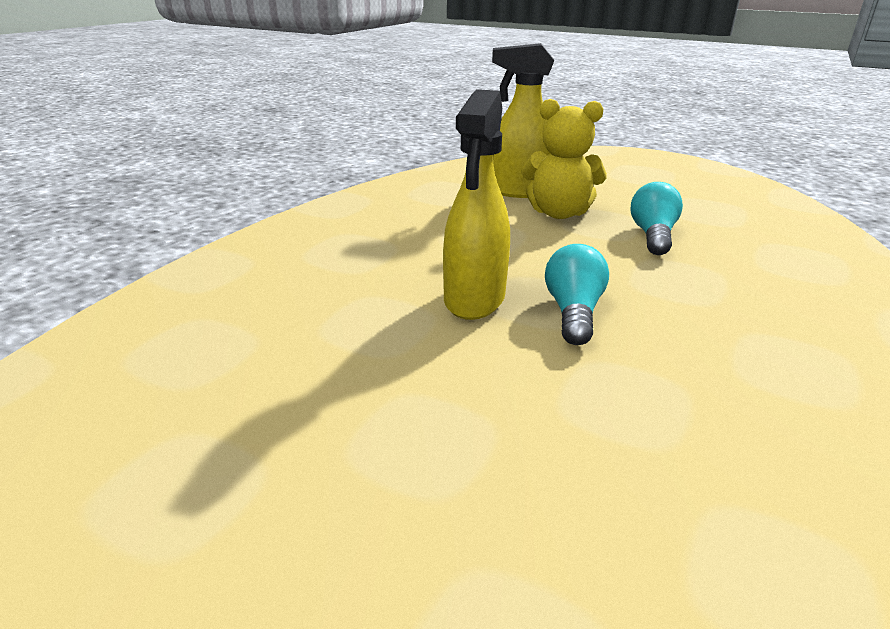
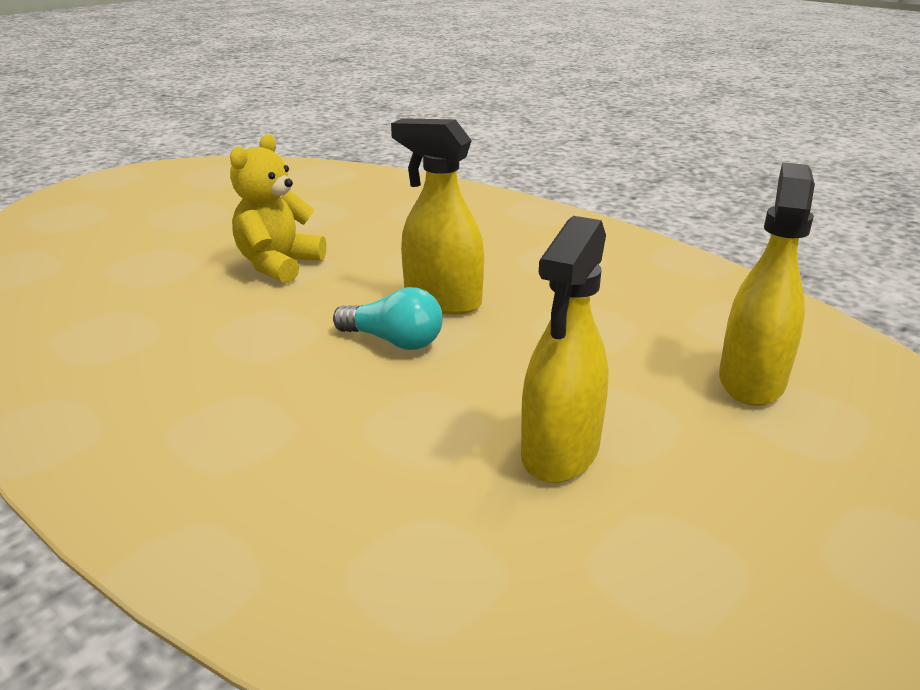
camera: 105 degrees right, 0 degrees up
(559, 213) = (656, 394): yellow teddy bear -> yellow teddy bear (278, 265)
(652, 235) = (560, 452): turquoise light bulb -> yellow spray bottle

